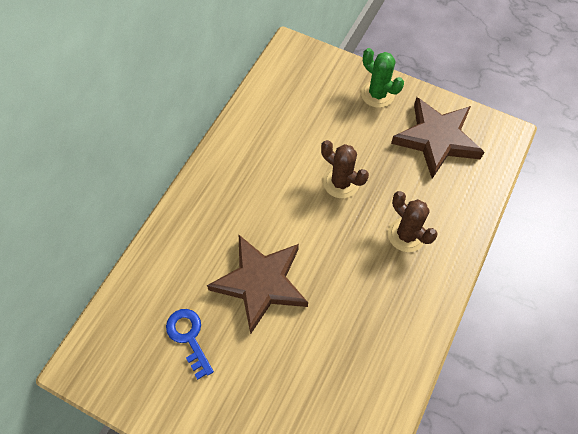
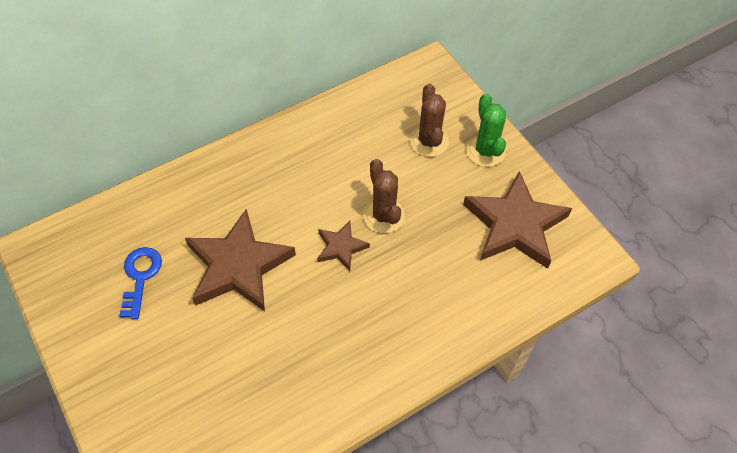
camera: 30 degrees right, 5 degrees down
(327, 224) = (341, 247): none -> brown star
(406, 235) = (411, 299): brown cactus -> brown cactus (429, 141)

